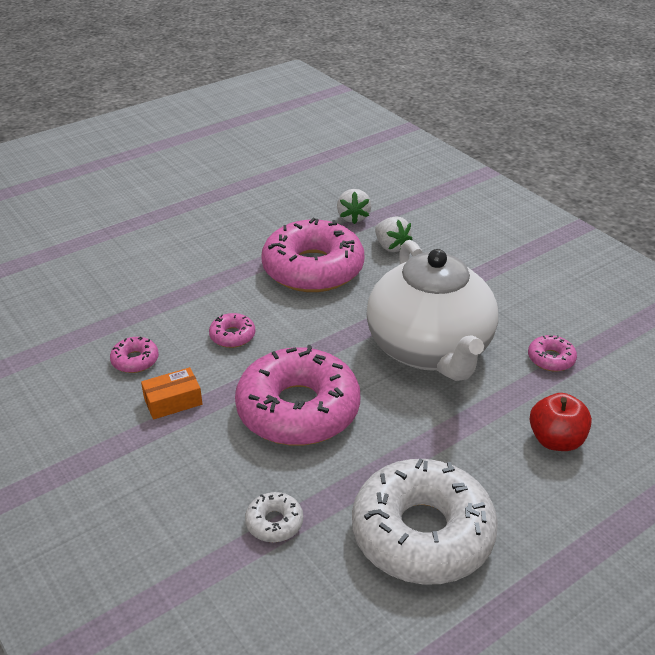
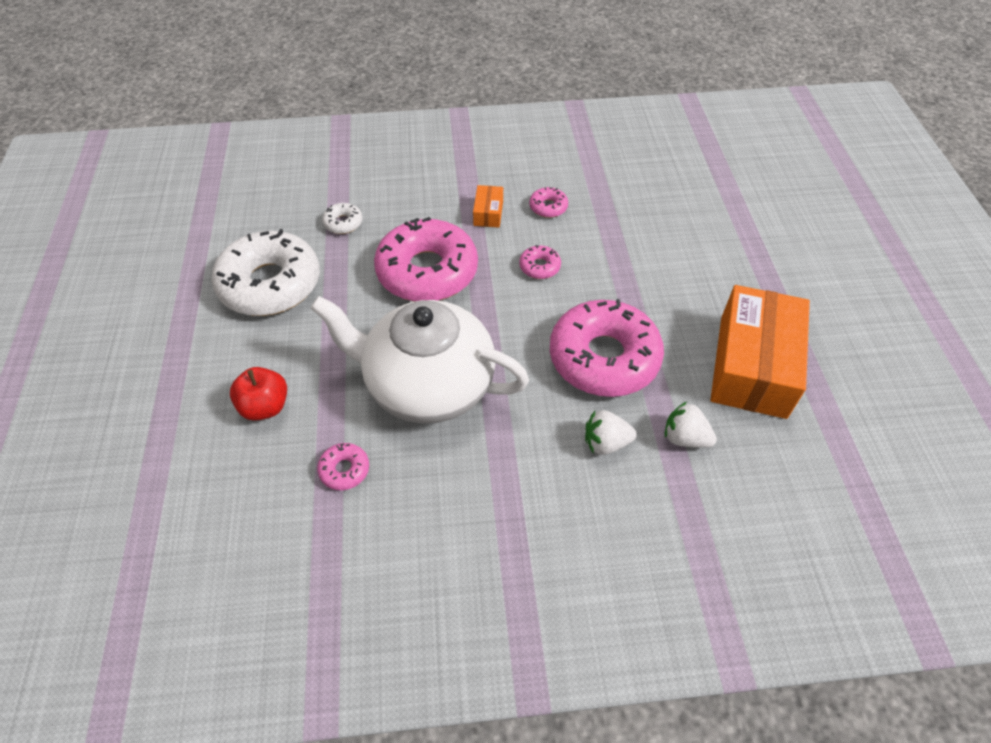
camera: 120 degrees right, 15 degrees up
(260, 205) = (752, 365): none -> orange box

